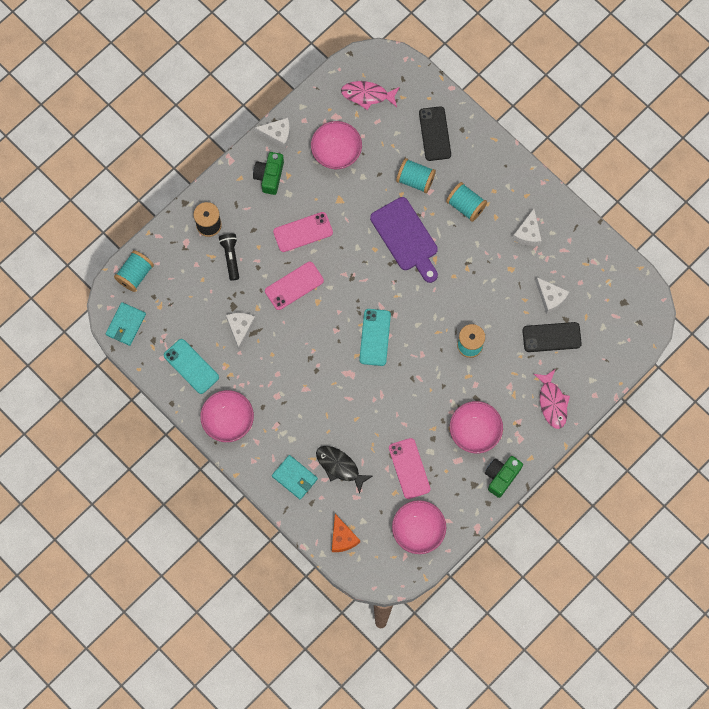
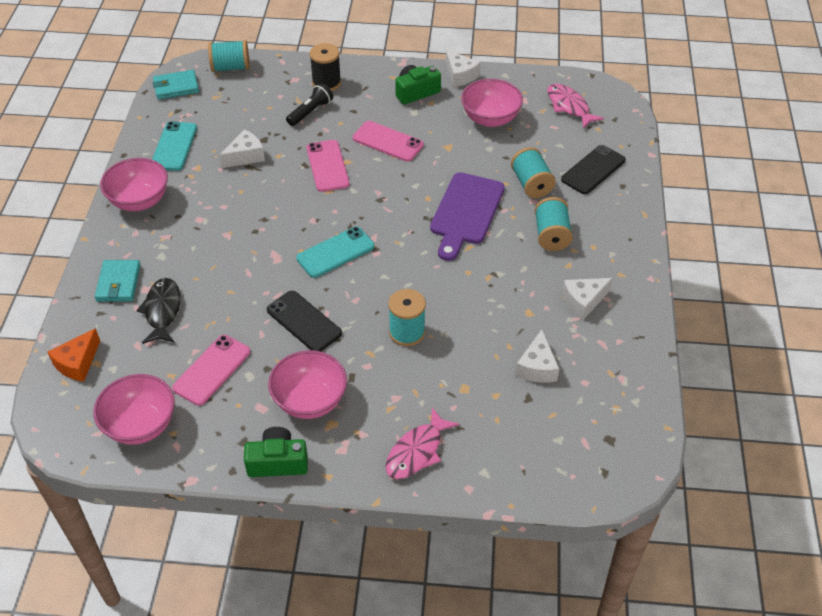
camera: 50 degrees right, 25 degrees down
(294, 286) = (327, 166): pink phone -> pink phone turned 60 degrees clockwise
(551, 337) = (493, 398): black phone -> black phone (304, 321)

